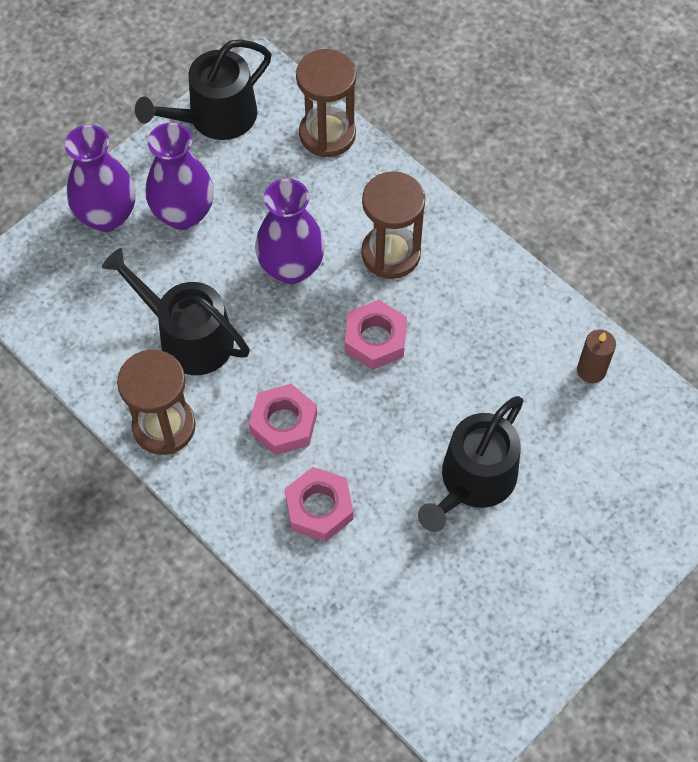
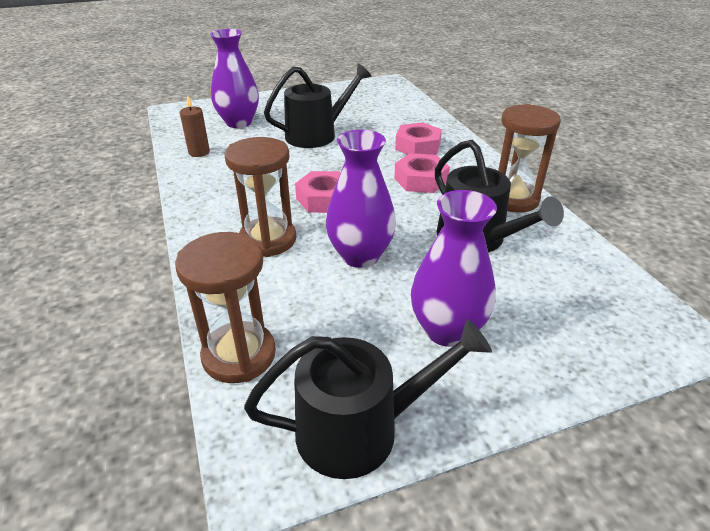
camera: 155 degrees left, 25 degrees down
(107, 216) = (539, 357): purple vase -> purple vase (238, 122)

